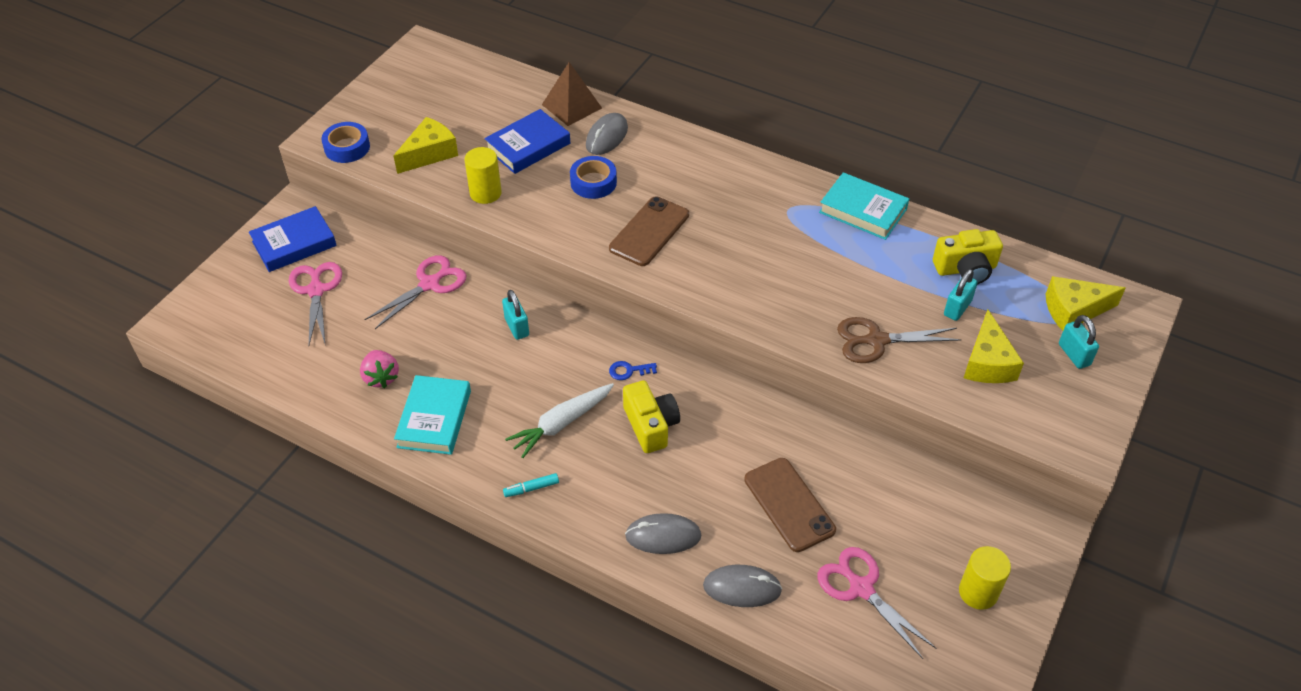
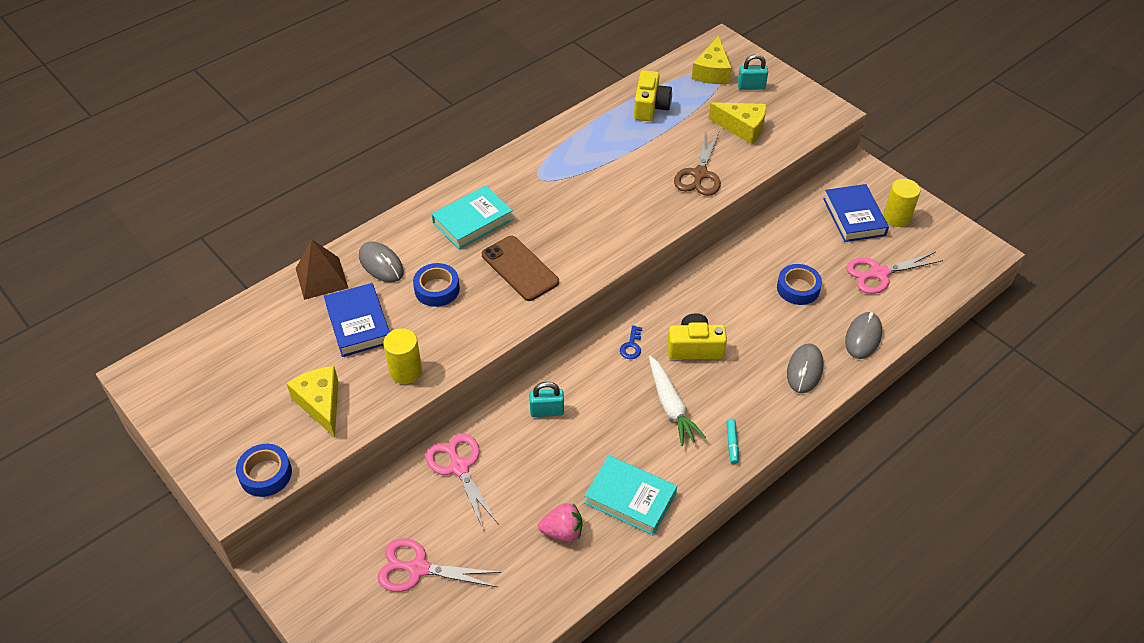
camera: 70 degrees left, 0 degrees up
(294, 243) = (336, 578): blue book -> blue book (854, 217)
(789, 504) = (798, 288): brown phone -> blue tape
(863, 210) = (563, 137): turquoise book -> turquoise book (472, 221)
(957, 308) = (686, 124): turquoise padlock -> none

